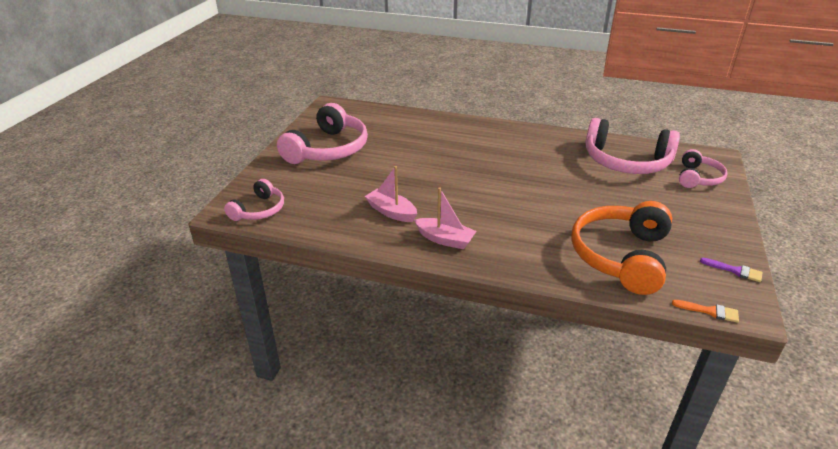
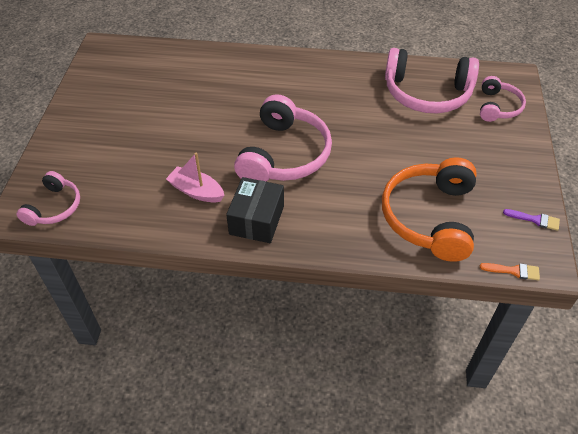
camera: 10 degrees left, 15 degrees up
(328, 149) = (112, 112): pink headphones -> pink headphones (284, 155)
(445, 239) = (256, 220): pink boat -> black box

